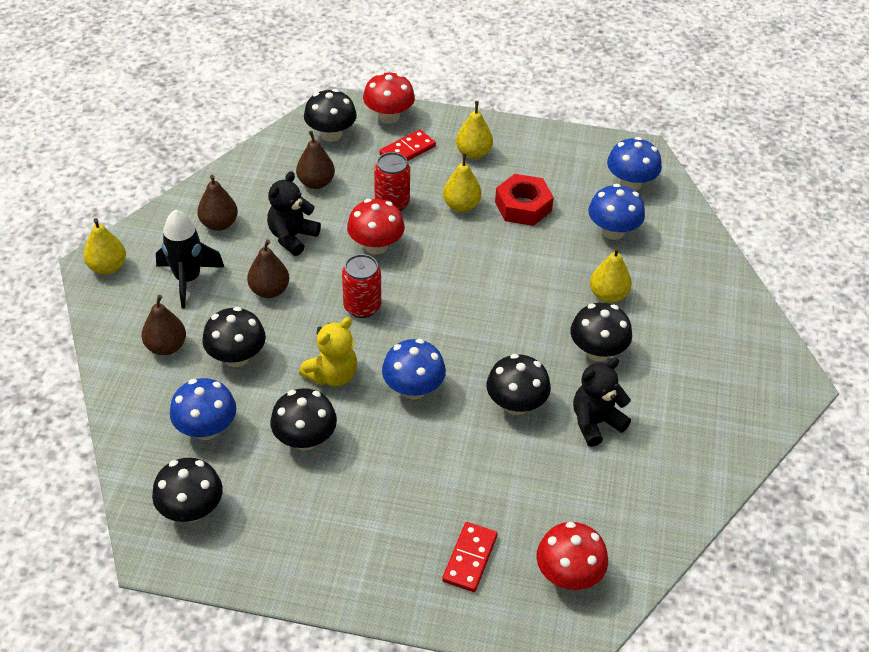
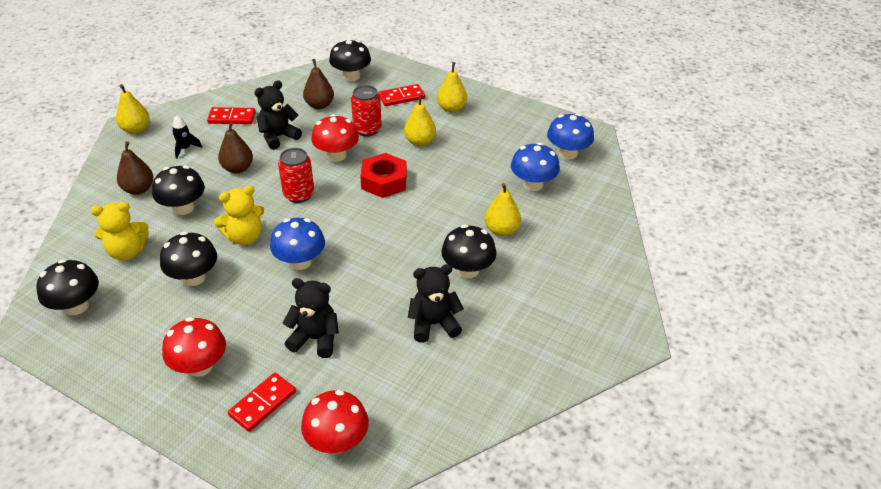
camera: 20 degrees right, 5 degrees down
(188, 279) = (185, 149): black rocket -> black rocket, size x0.54
(206, 429) = (127, 252): blue mushroom -> yellow teddy bear
(219, 224) = (232, 118): brown pear -> red domino
(389, 116) = (402, 72): red mushroom -> red mushroom (200, 366)
(482, 473) = (315, 339): none -> black teddy bear
(516, 404) = (375, 293): black mushroom -> none
(523, 206) = (469, 152): red nut -> red nut (384, 181)

